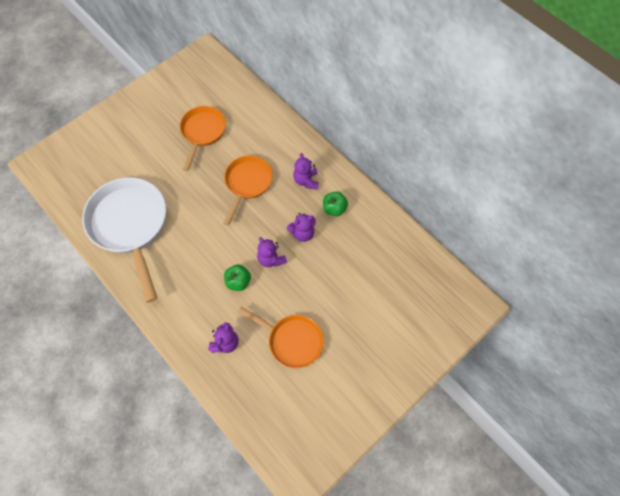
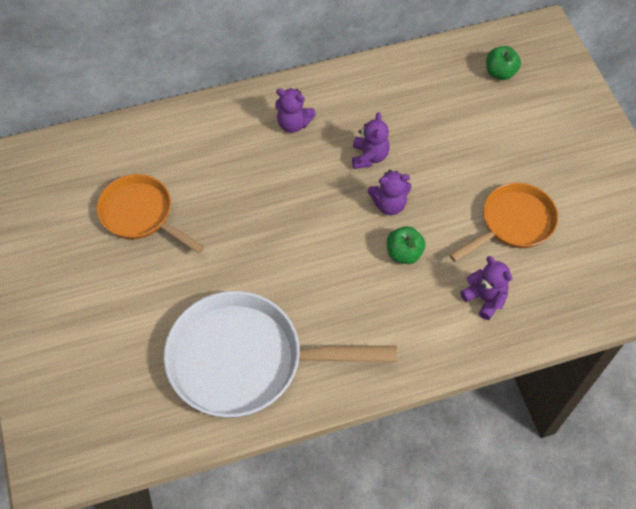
camera: 65 degrees left, 5 degrees down
(247, 183) = (259, 190): orange pan -> none
(334, 209) = (352, 110): green apple -> green apple (500, 73)

